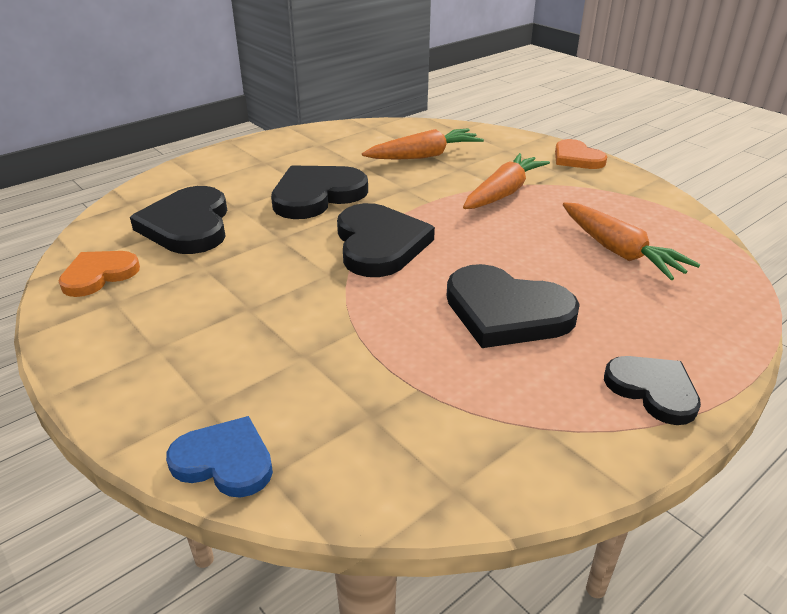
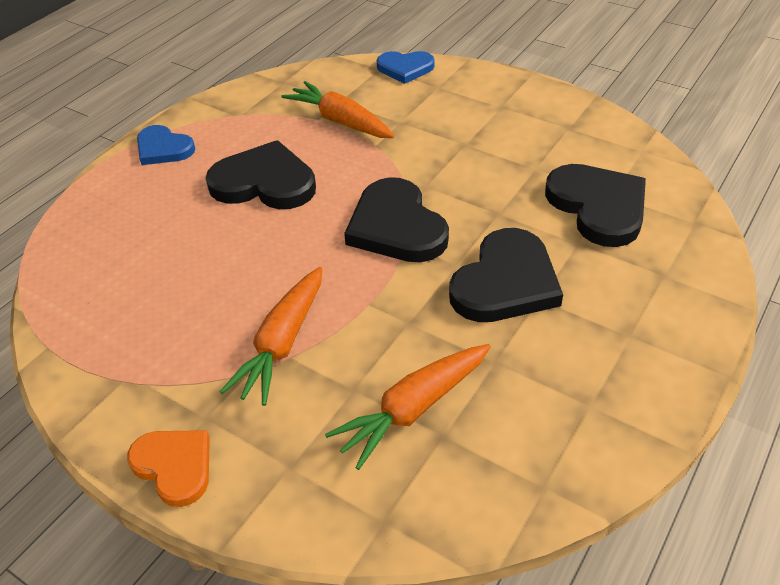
camera: 165 degrees right, 10 degrees up
(99, 275) = (608, 143): orange heart -> none
(619, 251) = (155, 272): orange carrot -> orange carrot (340, 121)
(653, 390) = (163, 148): black heart -> blue heart

